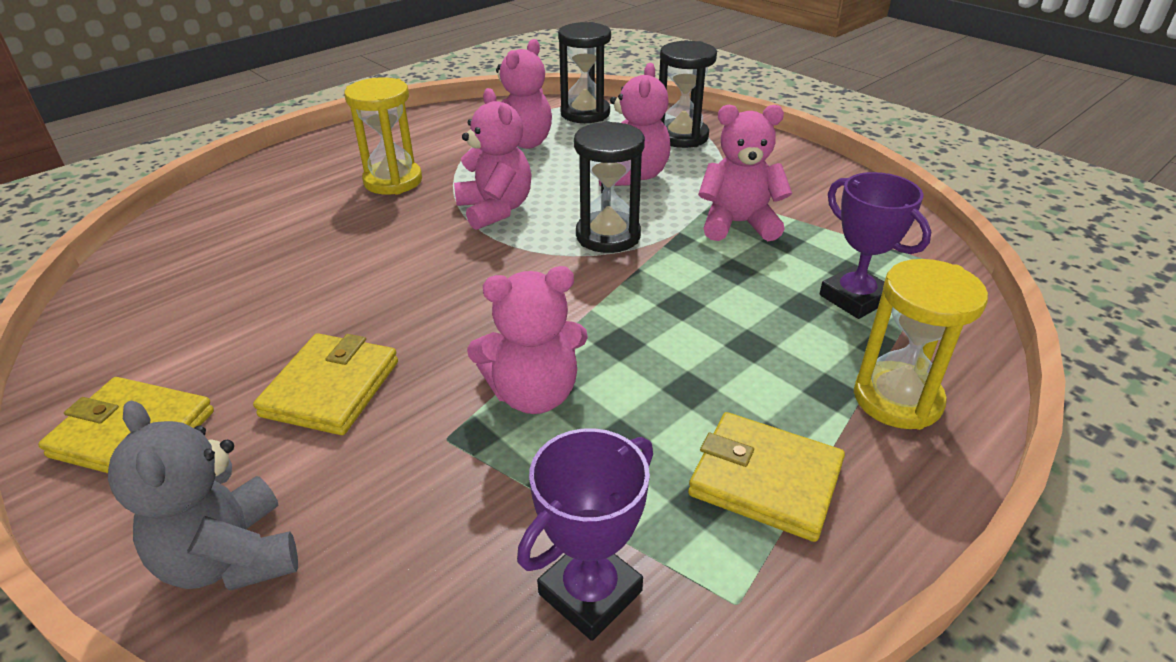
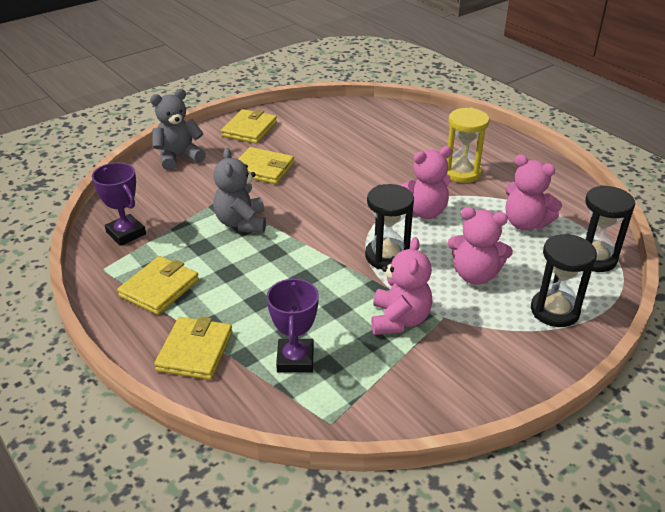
camera: 95 degrees right, 0 degrees up
(534, 394) = (241, 223): pink teddy bear -> grey teddy bear
(854, 298) = (295, 359): purple trophy -> purple trophy turned 60 degrees counterclockwise
(897, 399) = (195, 351): yellow hourglass -> yellow wallet

